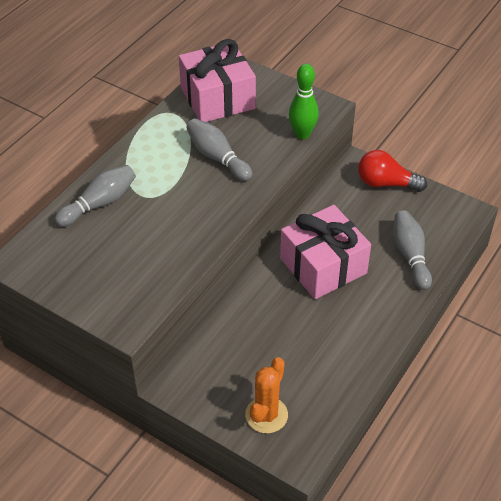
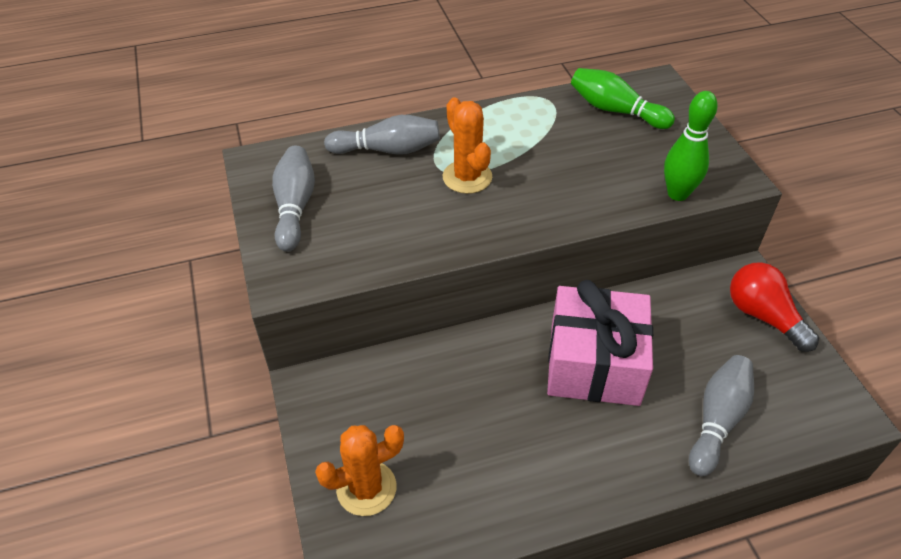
camera: 40 degrees right, 0 degrees up
(170, 193) = (467, 177): none -> orange cactus
(217, 98) = (615, 110): pink gift -> green bowling pin
(217, 157) = (553, 168): grey bowling pin -> grey bowling pin (295, 207)

